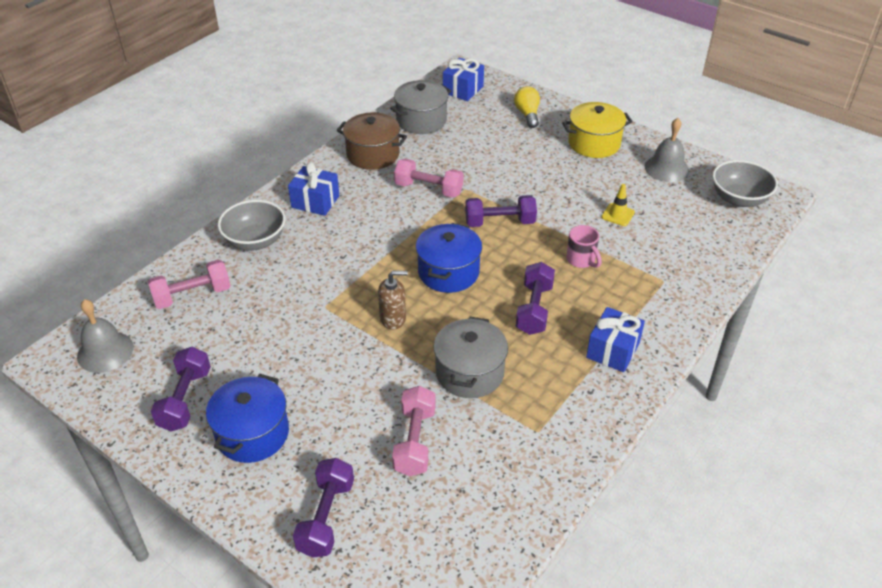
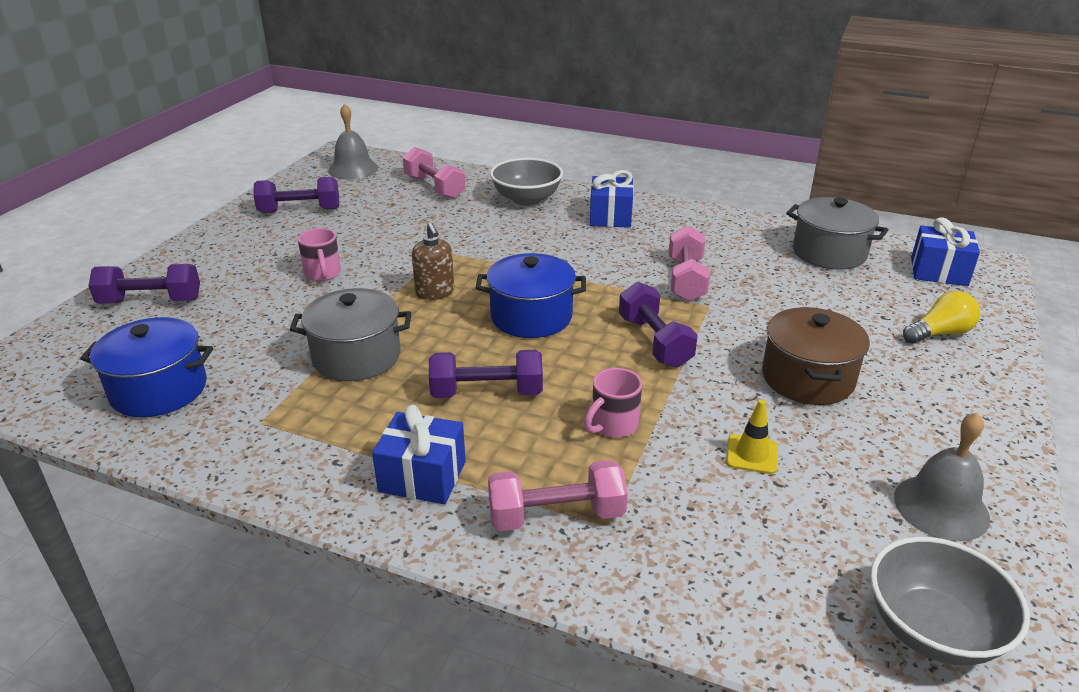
camera: 75 degrees right, 10 degrees down
(252, 434) = (258, 247): blue pot -> blue pot (159, 390)
(330, 387) = (323, 274): none -> pink mug
(373, 154) = (725, 234): brown pot -> brown pot (807, 378)
(414, 441) = (246, 335): pink dumbbell -> pink dumbbell (556, 515)
(594, 143) = (931, 409): yellow pot -> none

